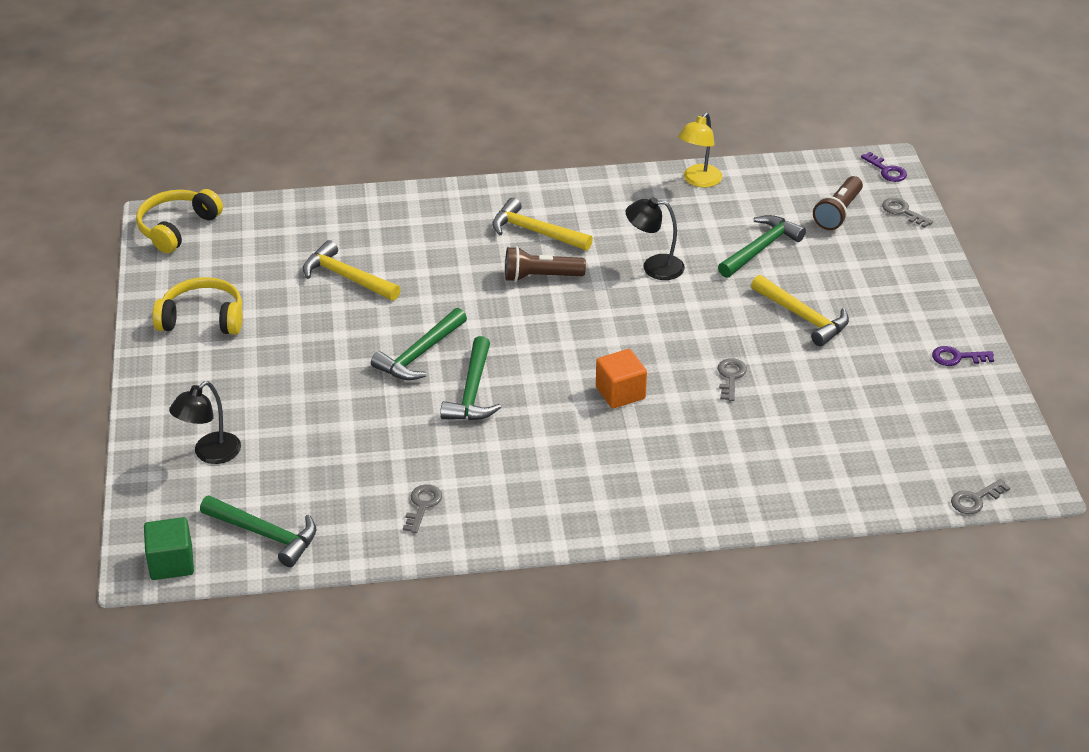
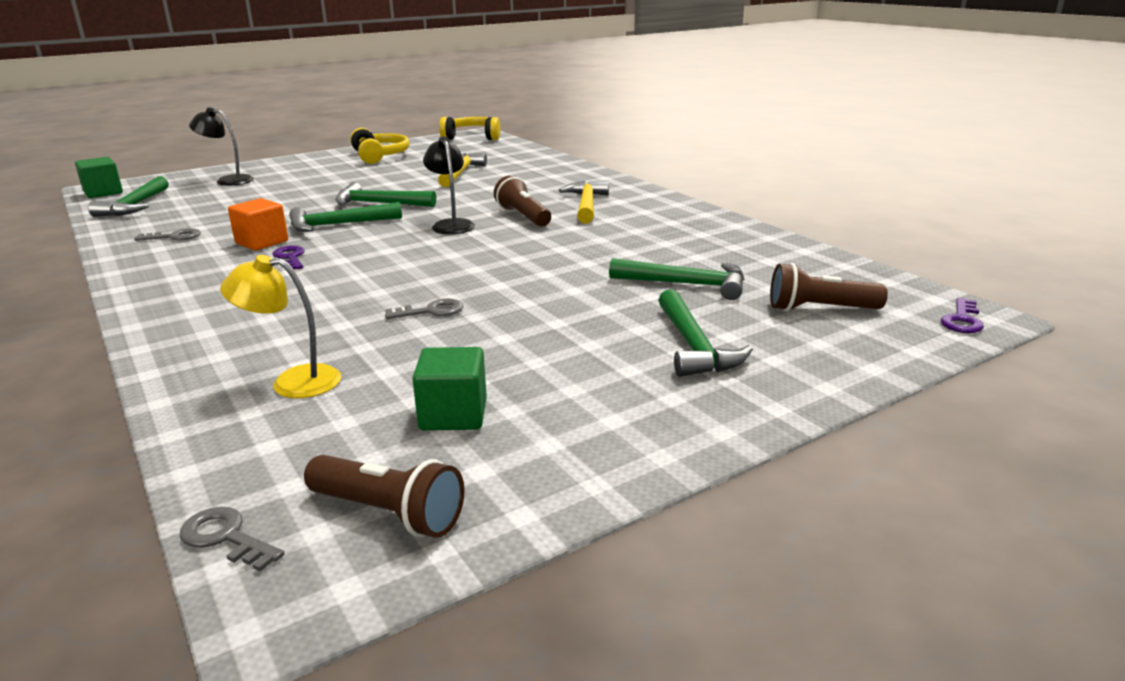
camera: 65 degrees right, 15 degrees down
(620, 393) = (369, 271): orange cube -> orange cube (262, 242)
(654, 267) = (589, 249): black lamp -> black lamp (451, 224)
(698, 181) = (760, 240): yellow lamp -> yellow lamp (293, 381)
(803, 317) = (582, 327): yellow hammer -> none
(859, 283) = (694, 346): none -> green hammer
(892, 400) = (453, 415): none -> green cube
(903, 211) = (892, 345): grey key -> none
(957, 357) = (600, 449): purple key -> purple key (290, 257)
(980, 442) = (389, 513): none -> brown flashlight

